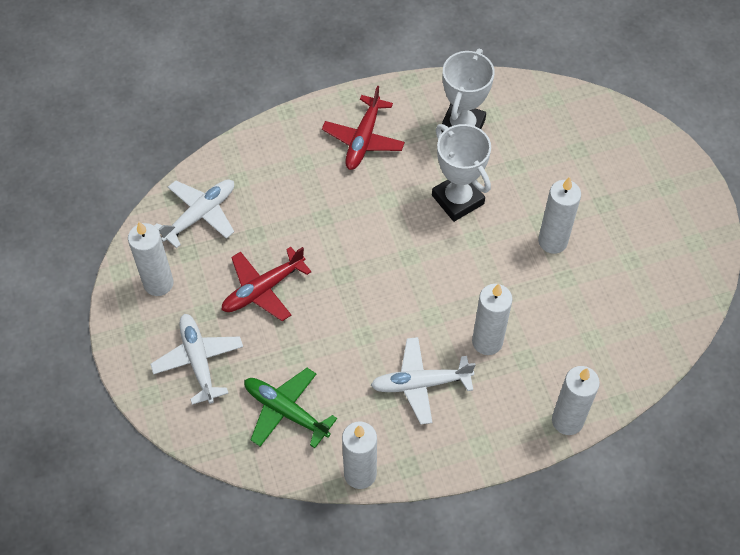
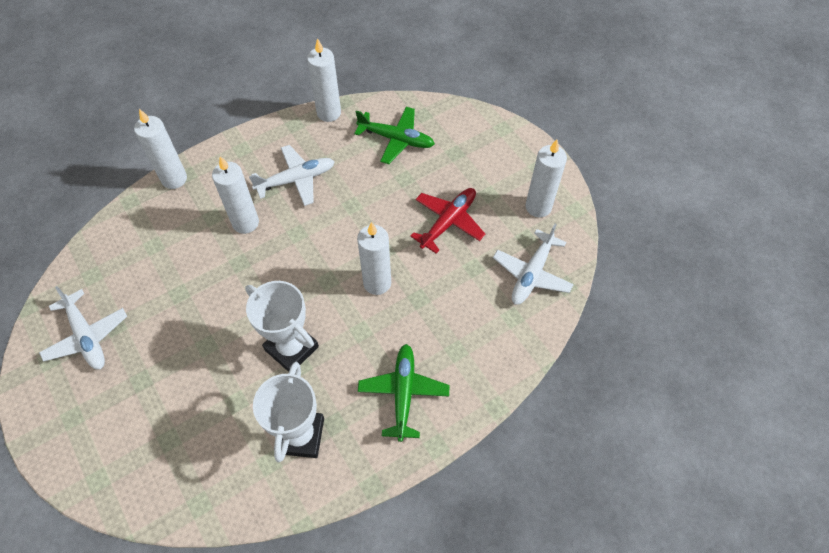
camera: 165 degrees right, 0 degrees up
(198, 361) = (477, 158): white plane -> white plane (87, 336)
(363, 139) = (403, 393): red plane -> green plane
(552, 241) = (192, 326): white candle -> white candle (377, 283)

